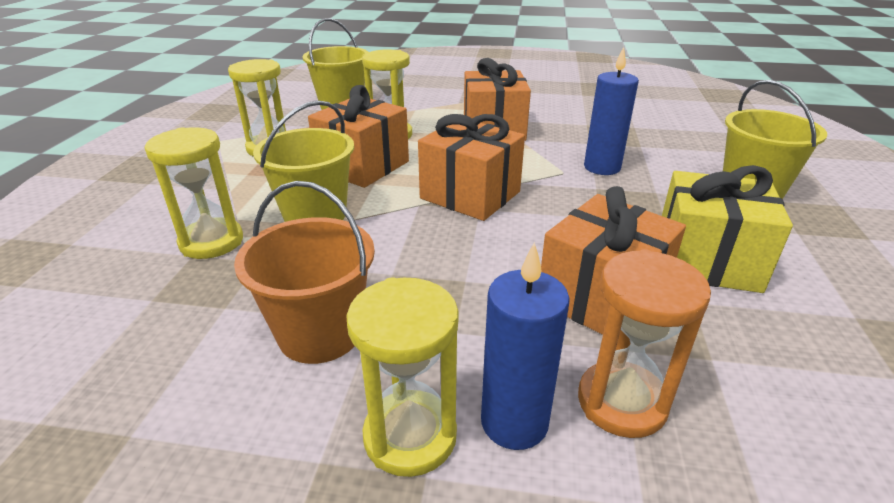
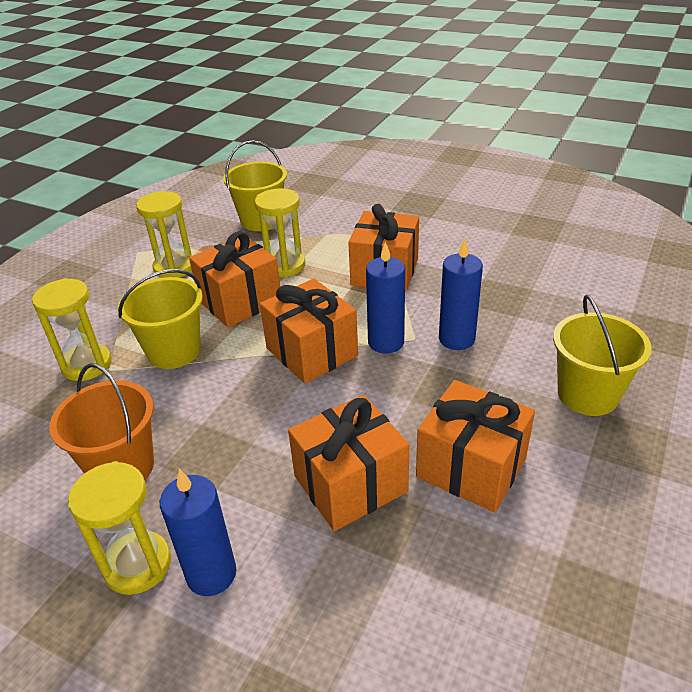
camera: 20 degrees right, 5 degrees up
(538, 178) = (386, 342): none -> blue candle
(621, 402) = (297, 579): orange hourglass -> none
(706, 261) = (471, 467): yellow gift -> orange gift

